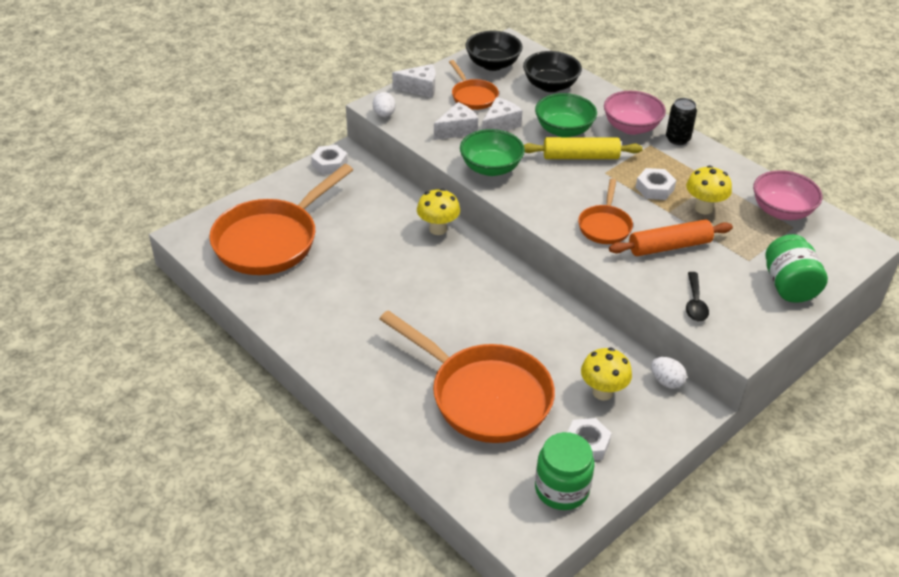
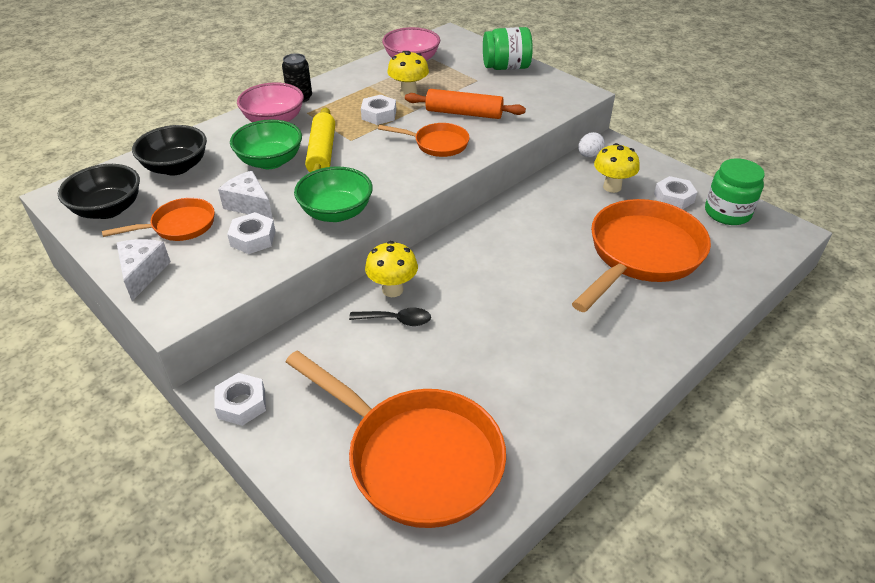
camera: 90 degrees left, 0 degrees up
(384, 114) = (199, 306): white egg -> none
(457, 130) = (253, 238): white cheese -> white nut
(669, 246) = (464, 113): orange rolling pin -> orange rolling pin turned 60 degrees counterclockwise
(695, 303) = (536, 107): black spoon -> black spoon (396, 320)

